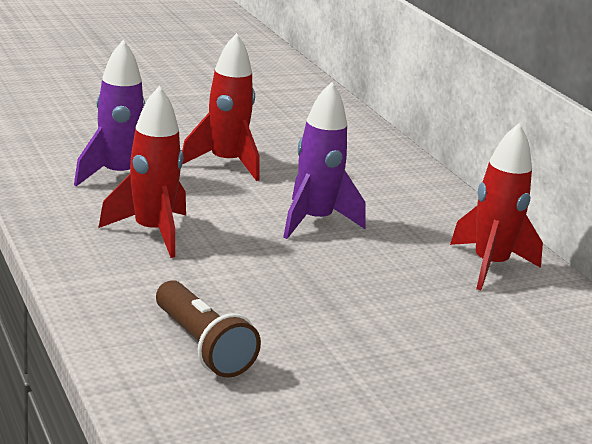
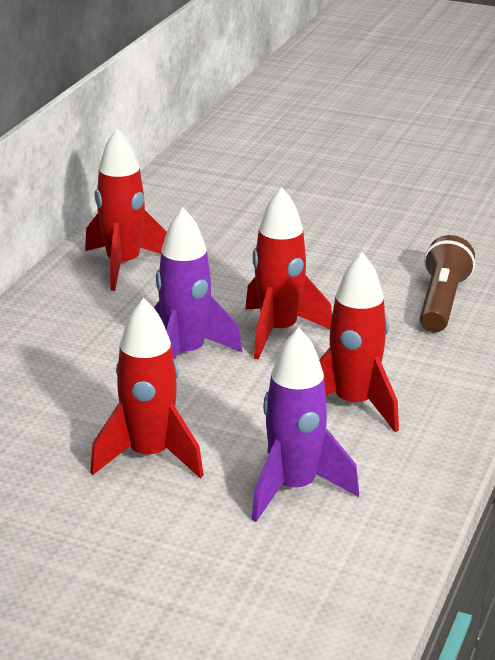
camera: 130 degrees left, 5 degrees up
(286, 262) = (278, 331): none -> red rocket

